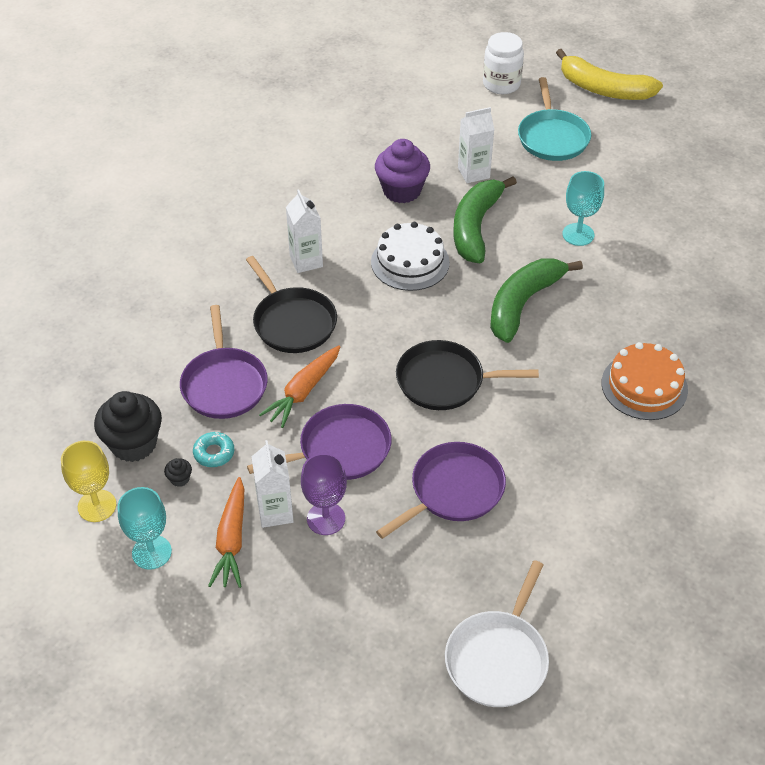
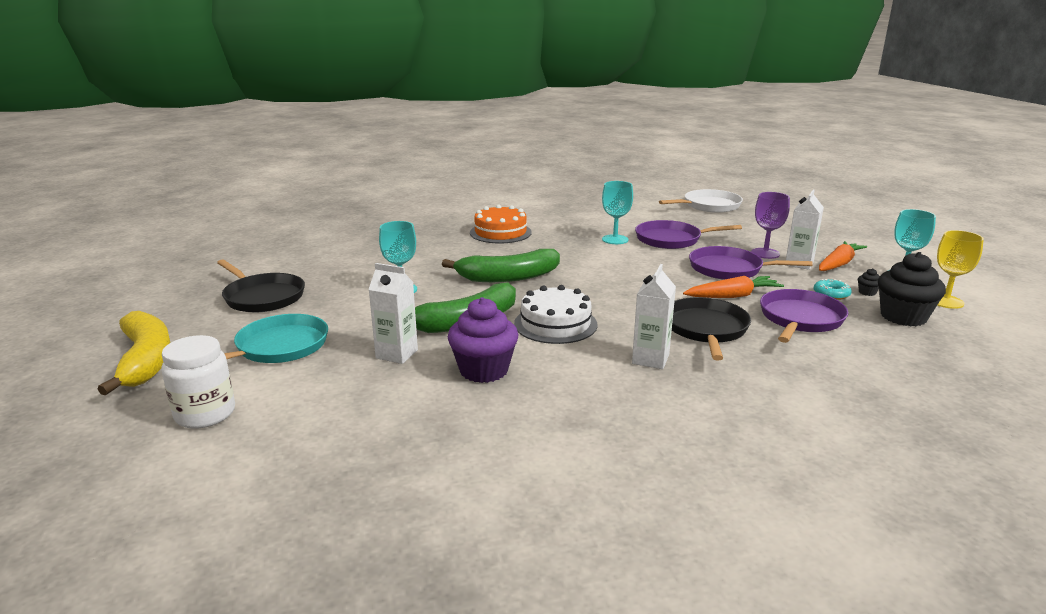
camera: 140 degrees left, 25 degrees down
(445, 381) = (619, 269): black pan -> black pan (262, 297)
(512, 448) = (615, 239): none -> turquoise goblet

